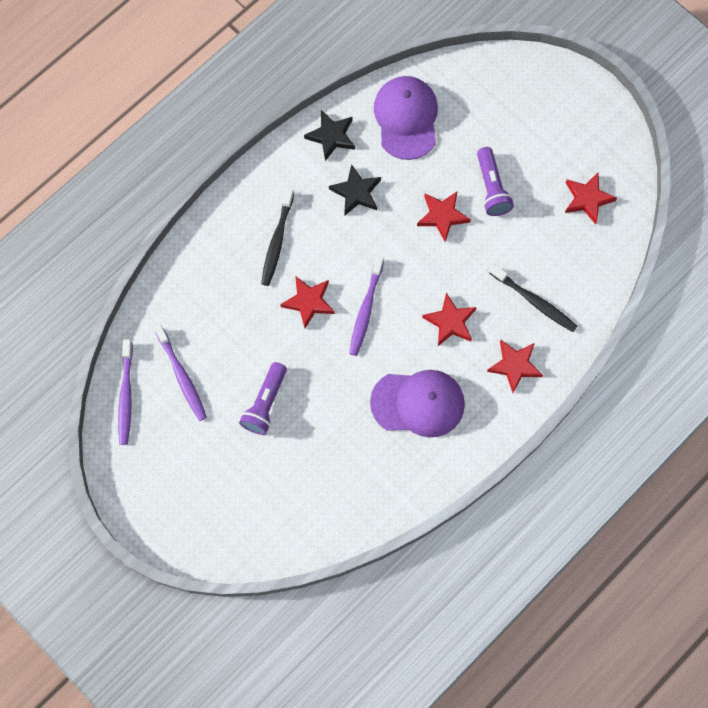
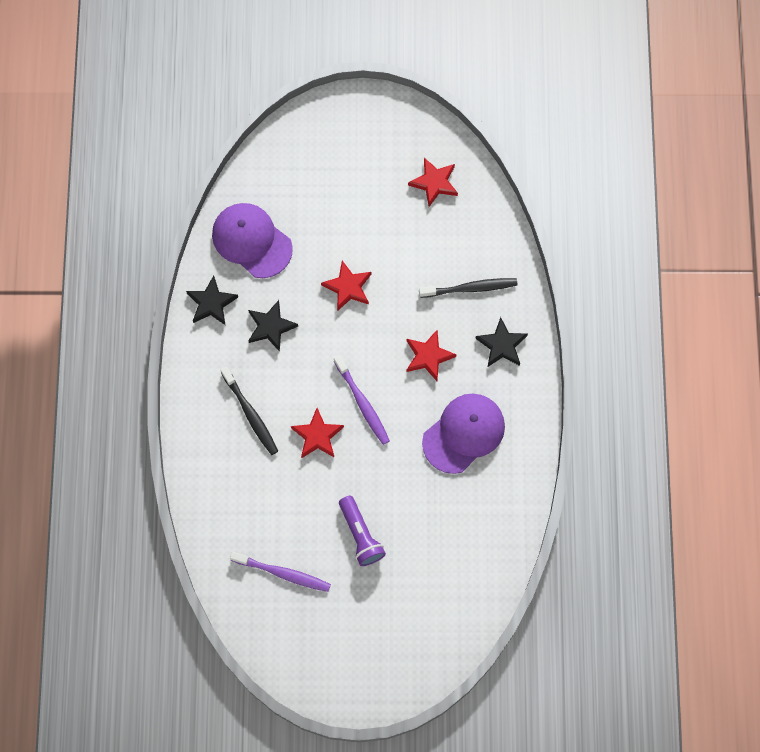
camera: 45 degrees left, 0 degrees up
(126, 395) = (257, 625): purple toothbrush -> none
(491, 188) = (362, 236): purple flashlight -> none
(514, 365) = (501, 345): red star -> black star

